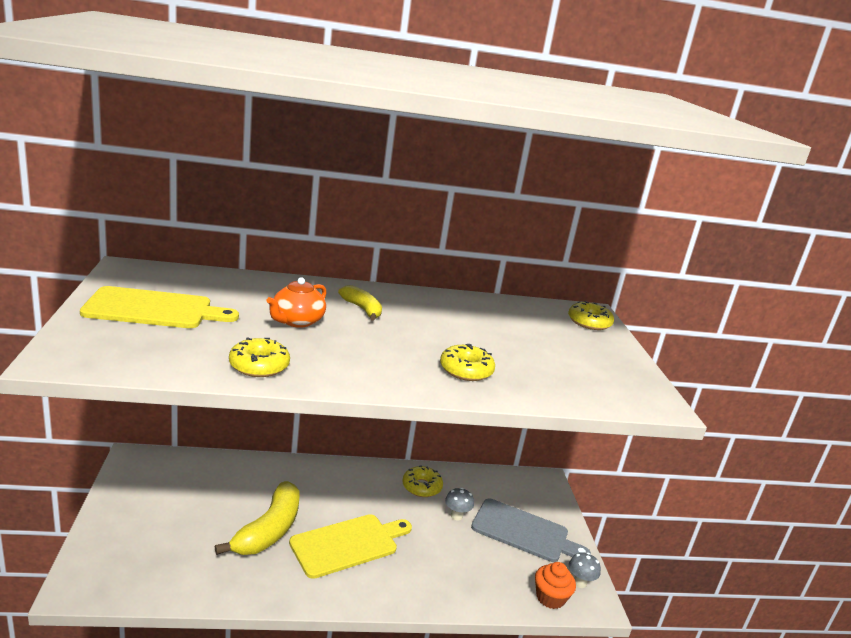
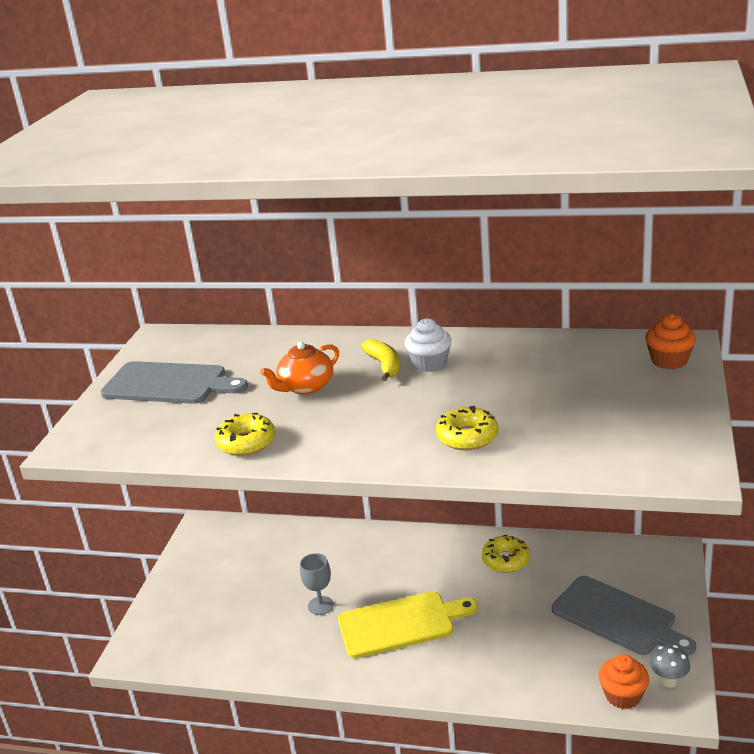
camera: 25 degrees right, 5 degrees up
(154, 309) = (169, 384): yellow cutting board -> grey cutting board
(269, 530) = (320, 605): yellow banana -> grey goblet
(401, 310) = (429, 363): none -> white cupcake
(456, 516) = (537, 595): grey mushroom -> none
(589, 322) = (669, 361): yellow donut -> orange cupcake

